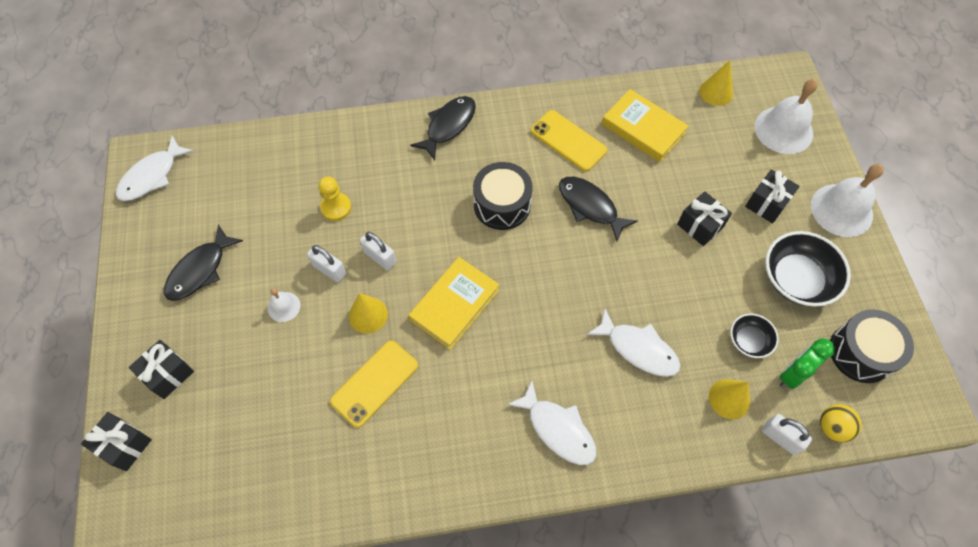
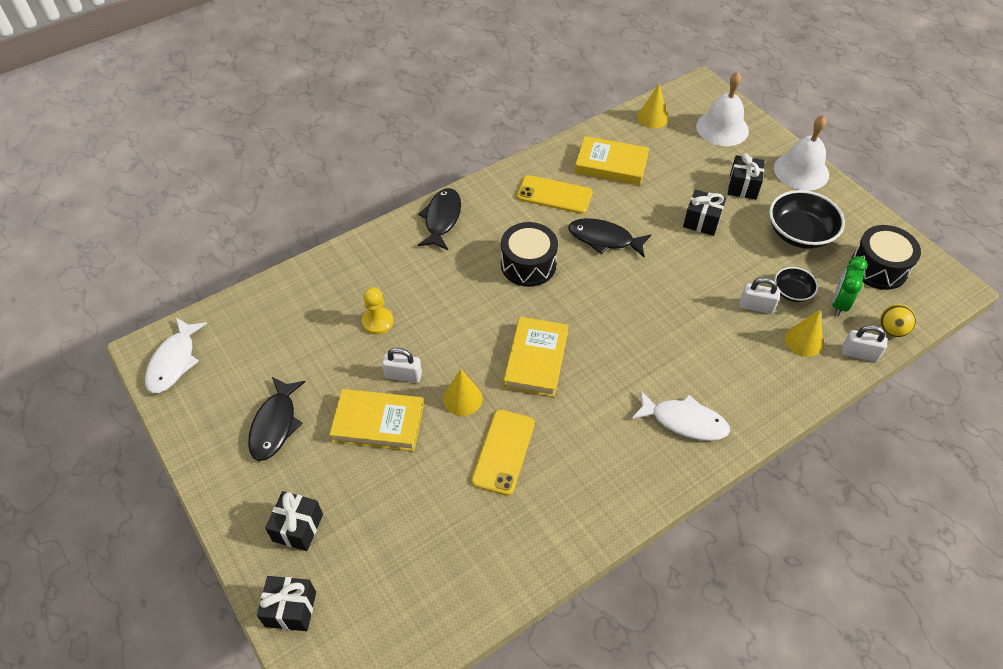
camera: 25 degrees left, 10 degrees down
(284, 306) = (378, 423): white bell -> yellow book
(380, 257) = (444, 347): white padlock -> white padlock (756, 306)
(638, 349) = (710, 332): white fish -> none

